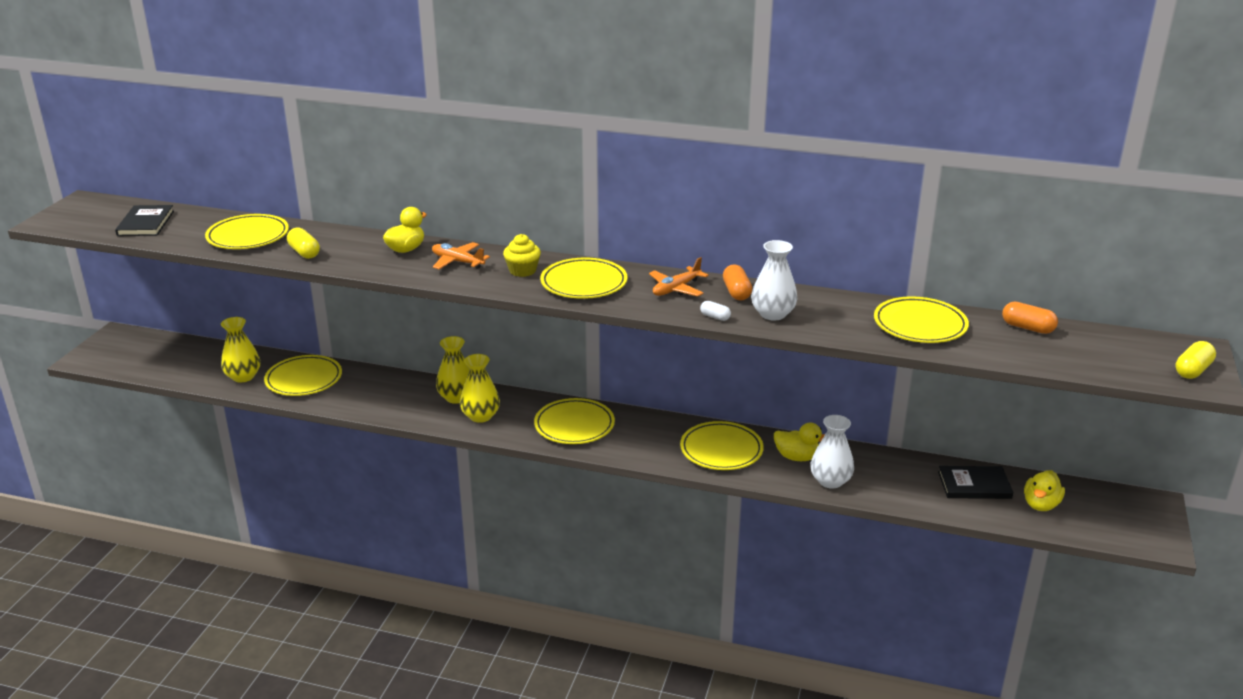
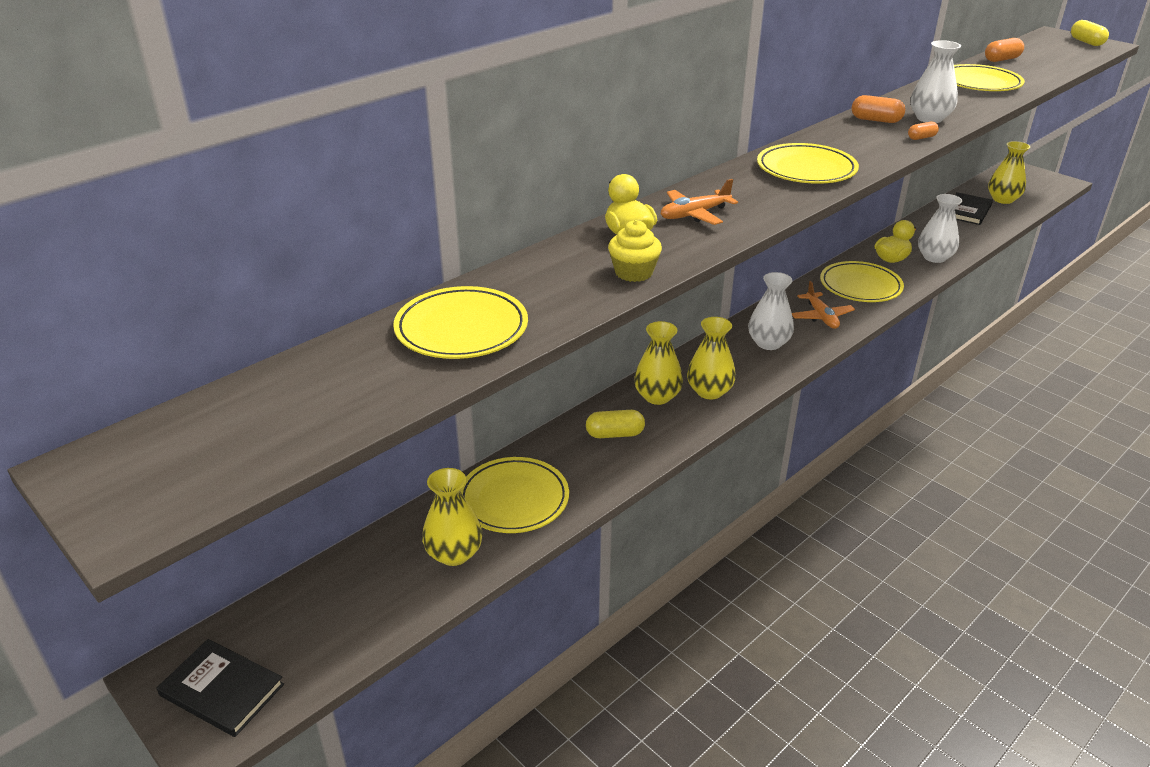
camera: 60 degrees left, 5 degrees up
(145, 223) = (290, 411): black book -> black book (222, 690)
(304, 252) = (567, 297): yellow capsule -> yellow capsule (615, 434)
(522, 271) = (750, 189): yellow cupcake -> yellow cupcake (633, 272)
(574, 425) = (768, 343): yellow plate -> white vase
(676, 289) = (851, 138): orange plane -> orange plane (821, 317)
(715, 317) = (921, 138): white capsule -> orange capsule
(1040, 505) = (1003, 199): yellow duck -> yellow vase

